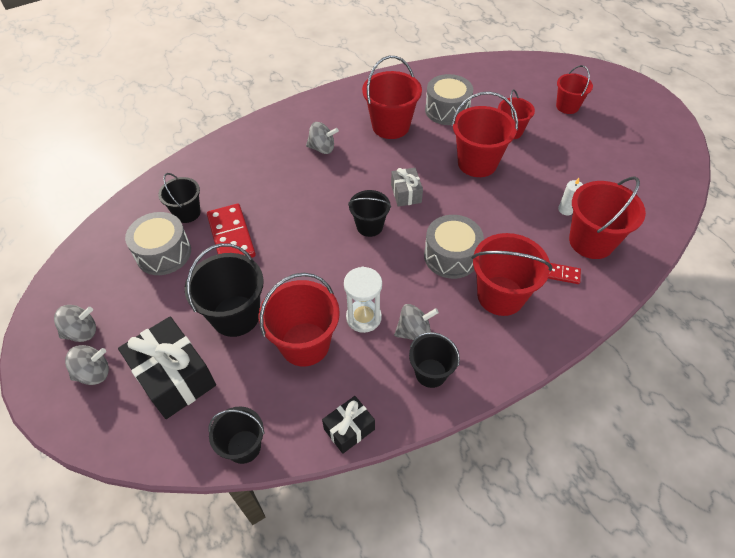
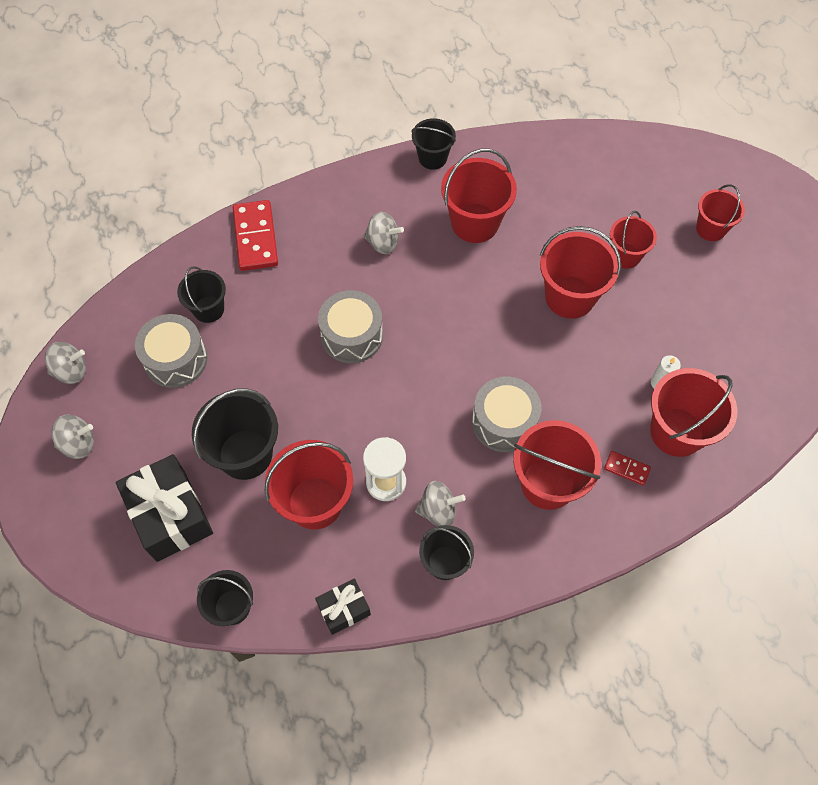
camera: 10 degrees right, 10 degrees up
(94, 373) = (87, 495): grey spinning top -> grey spinning top (71, 371)
(231, 236) = (255, 350): red domino -> red domino (255, 237)
(369, 226) = (417, 365): black bucket -> black bucket (432, 158)
(406, 193) = (471, 326): grey gift -> none
(447, 110) = (552, 209): grey drum -> grey drum (352, 335)

